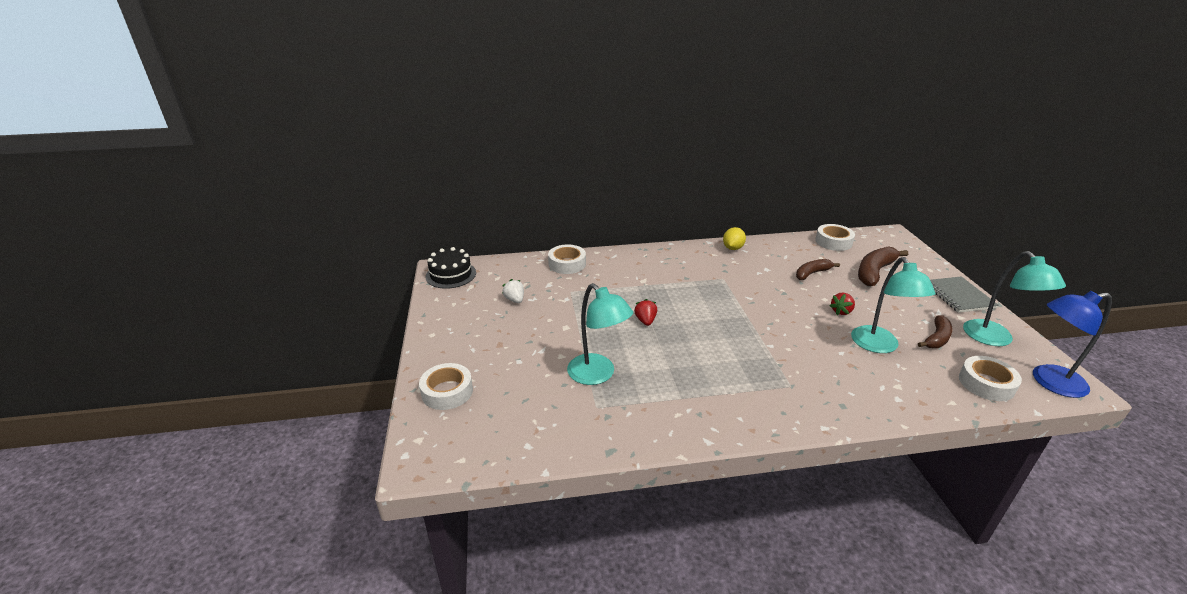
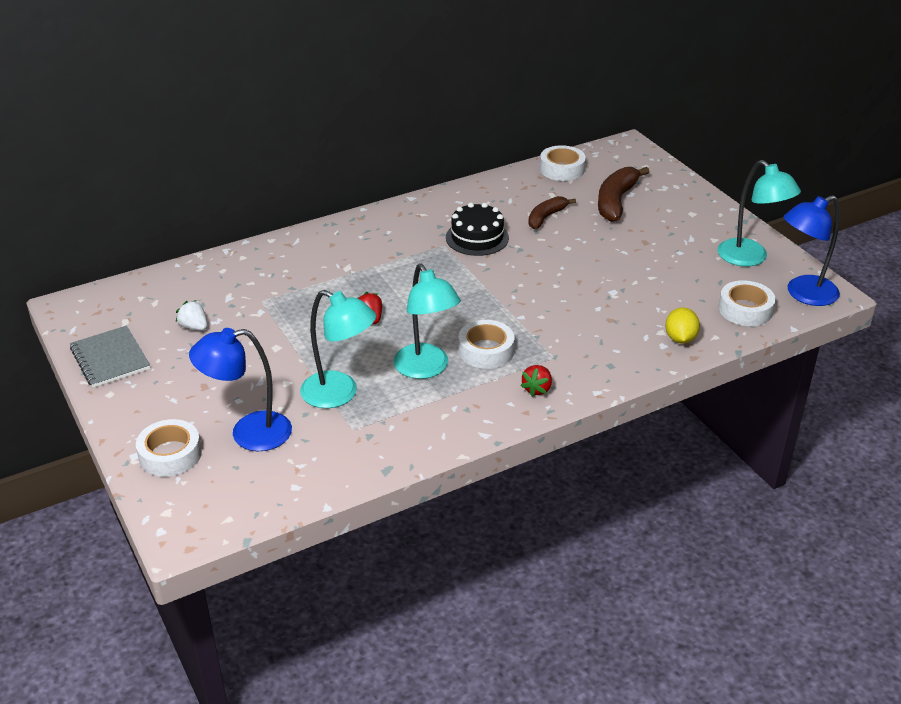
camera: 20 degrees left, 5 degrees up
(451, 275) = (88, 311): black cake -> black cake (477, 238)
(513, 389) = (248, 433): none -> blue lamp
(567, 264) = (239, 264): white tape -> white tape (486, 351)
(732, 248) = (443, 201): yellow lemon -> yellow lemon (680, 338)
(841, 311) = (588, 259): red strawberry -> red strawberry (537, 389)
(879, 346) = (635, 292): turquoise lamp -> turquoise lamp (426, 369)
(936, 338) = (692, 270): brown banana -> none
(958, 296) = (710, 214): grey notebook -> grey notebook (110, 358)

